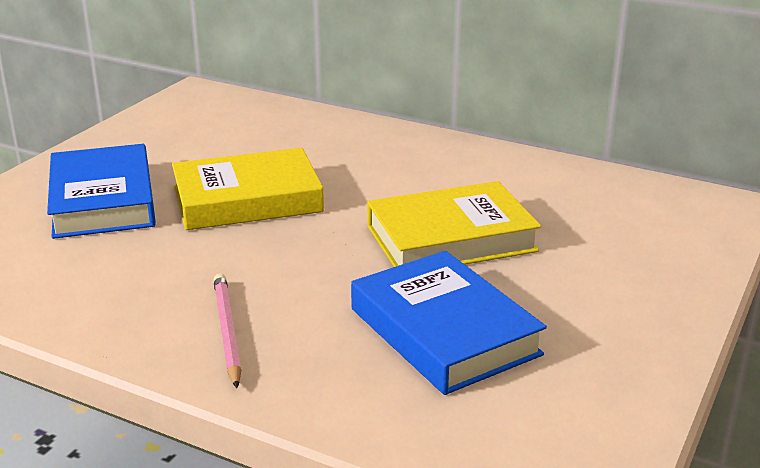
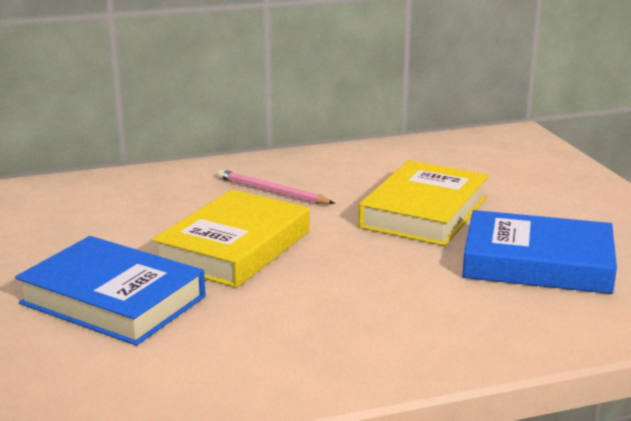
camera: 45 degrees left, 5 degrees down
(227, 331) = (421, 331): pink pencil -> pink pencil (272, 192)

